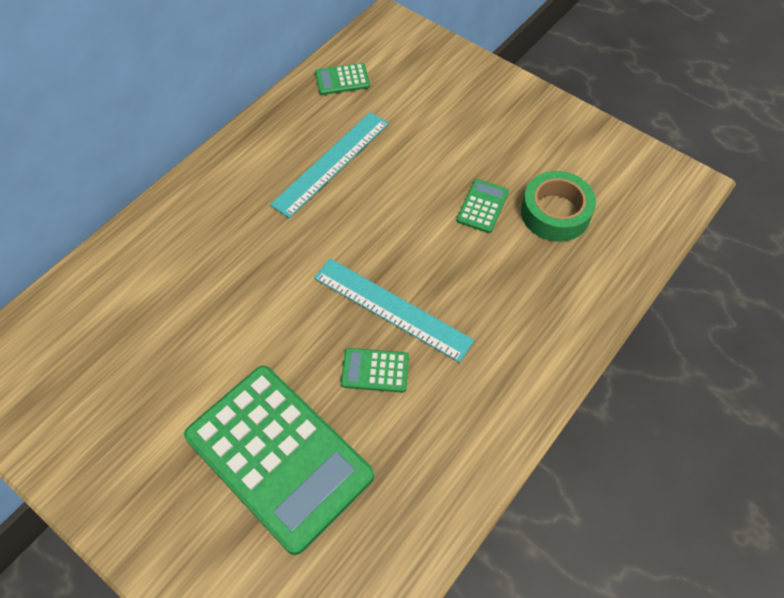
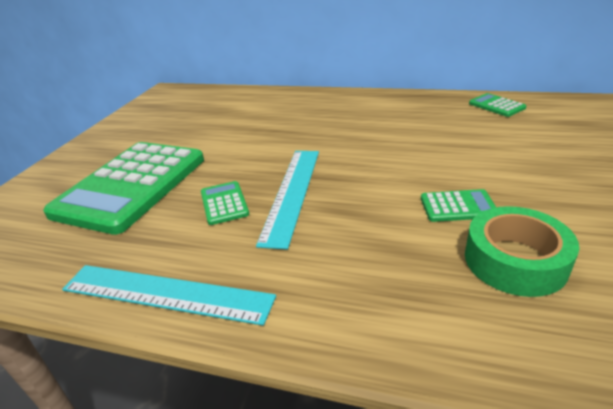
camera: 70 degrees right, 25 degrees down
(331, 163) = (410, 126): turquoise ruler -> turquoise ruler (165, 293)

